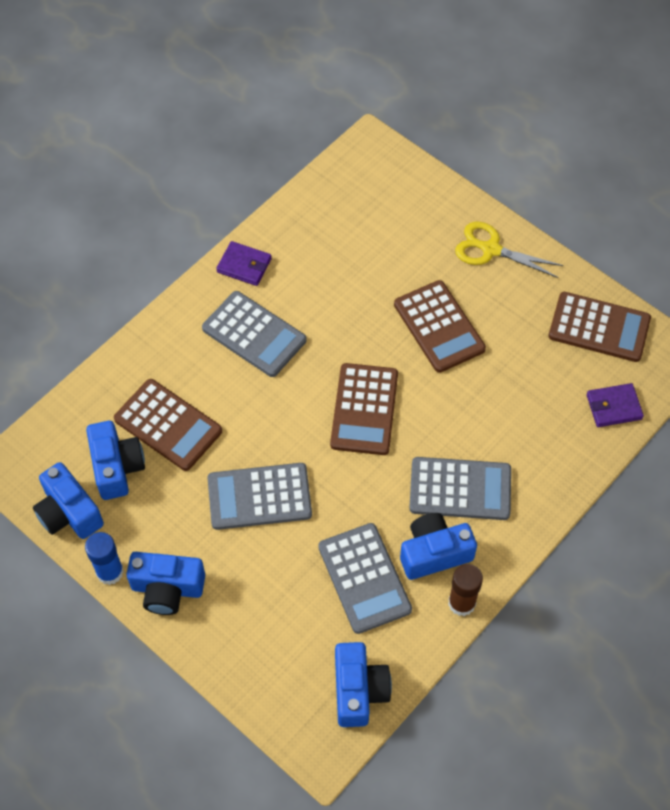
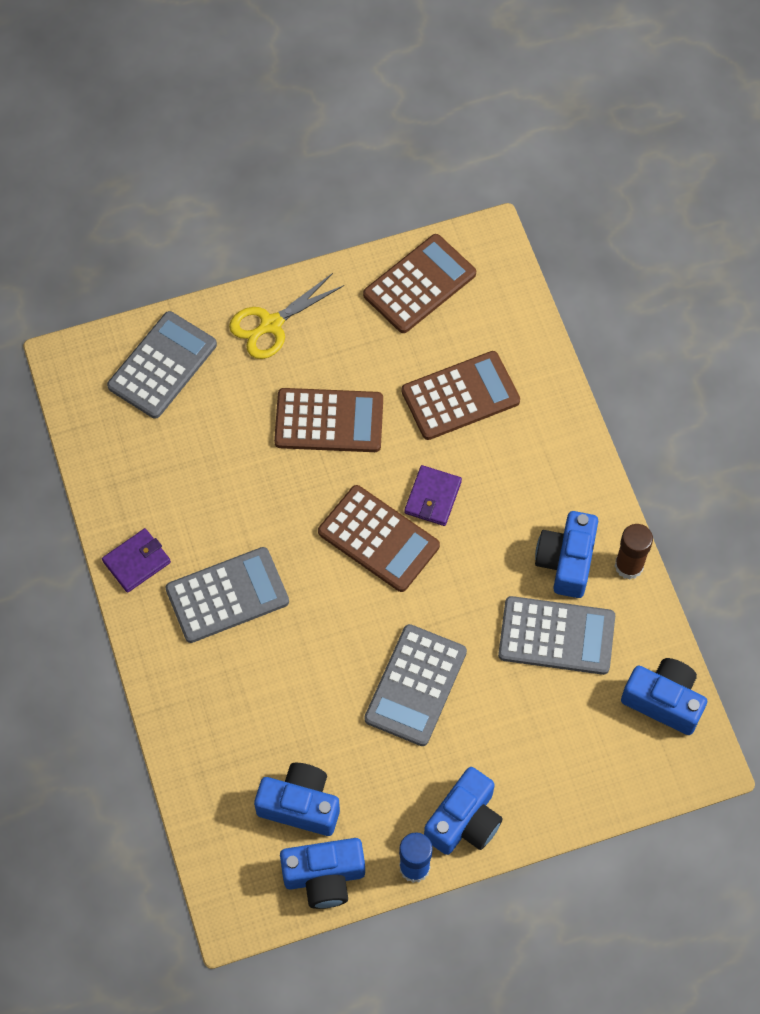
camera: 60 degrees left, 5 degrees up
(168, 425) = (282, 732): brown calculator -> brown calculator (460, 396)
(460, 489) = (515, 502): grey calculator -> grey calculator (162, 365)
(613, 407) = (510, 323): purple wallet -> purple wallet (433, 497)

